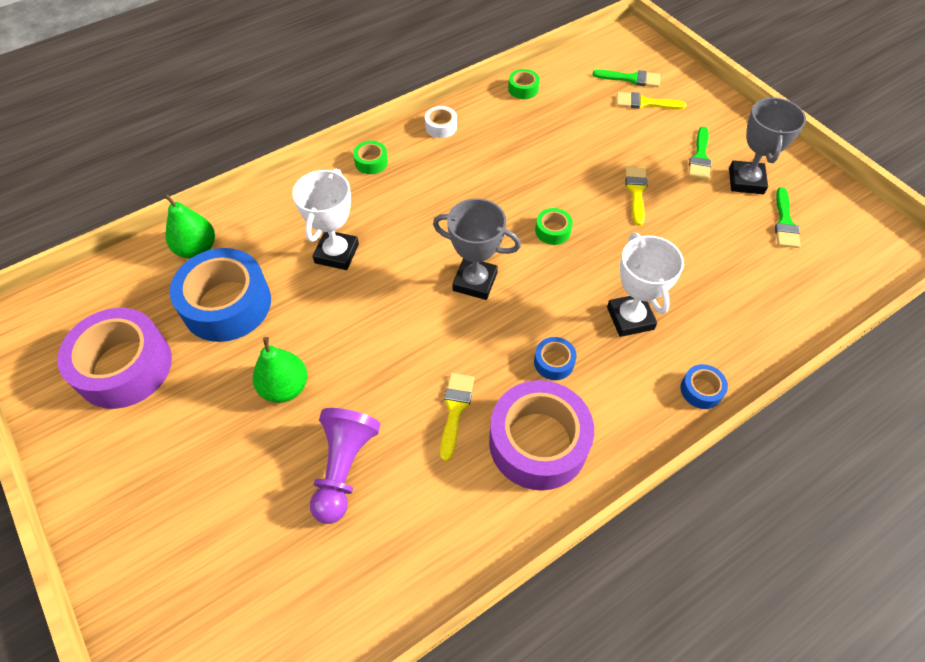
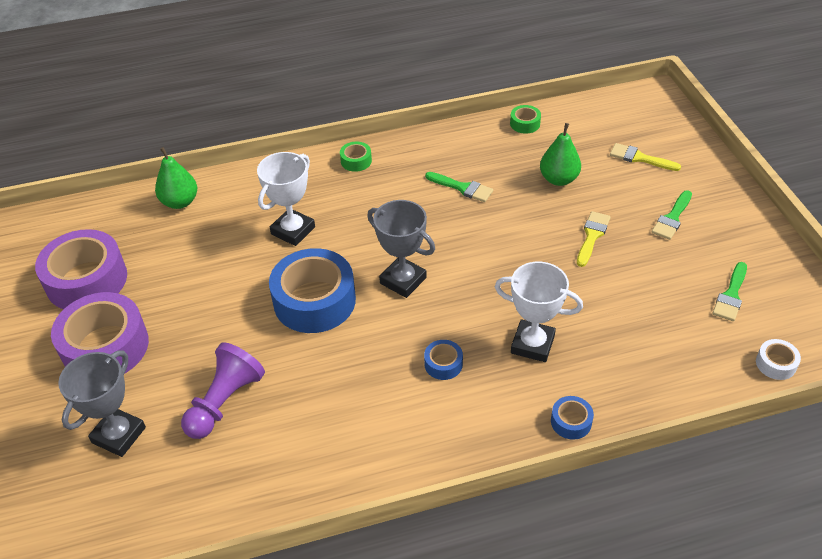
camera: 20 degrees right, 10 degrees down
(227, 304) = (185, 251): blue tape -> blue tape (314, 301)
(285, 387) = (204, 327): green pear -> green pear (558, 179)
(441, 127) = (432, 143): white tape -> white tape (775, 364)
(455, 410) = (338, 381): yellow brush -> none
(538, 442) = (398, 425): purple tape -> purple tape (105, 347)
(553, 231) = (495, 253): green tape -> none
(630, 318) = (532, 344): white trophy -> white trophy turned 75 degrees counterclockwise
(631, 79) = (636, 133): green brush -> green brush (462, 188)
(746, 181) = (709, 249): grey trophy -> grey trophy (119, 435)

